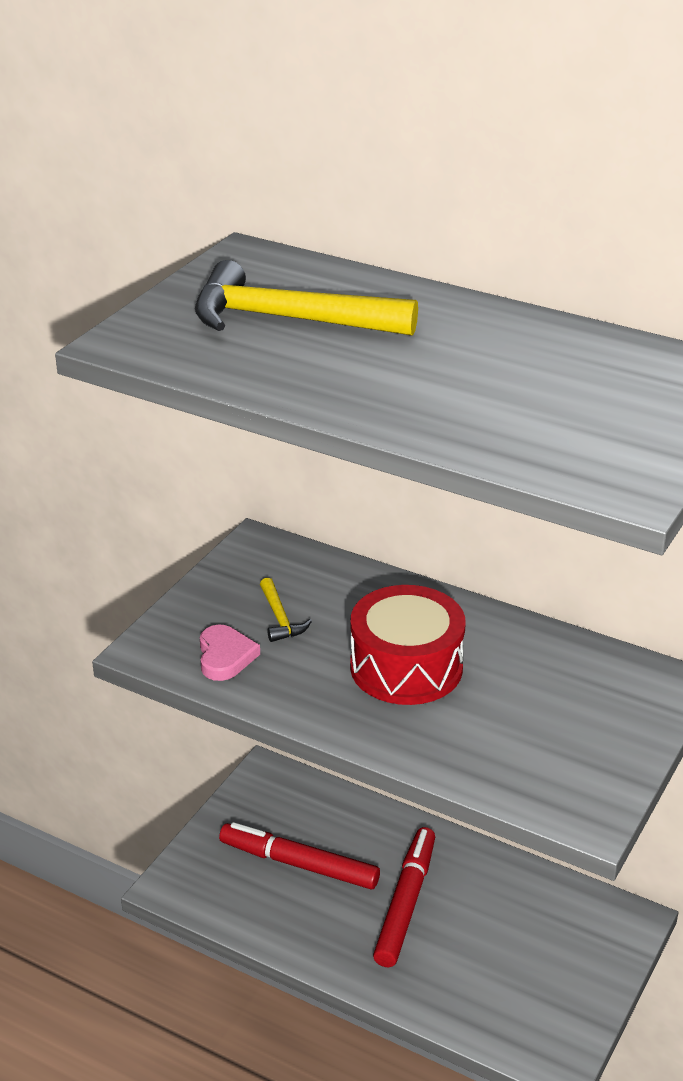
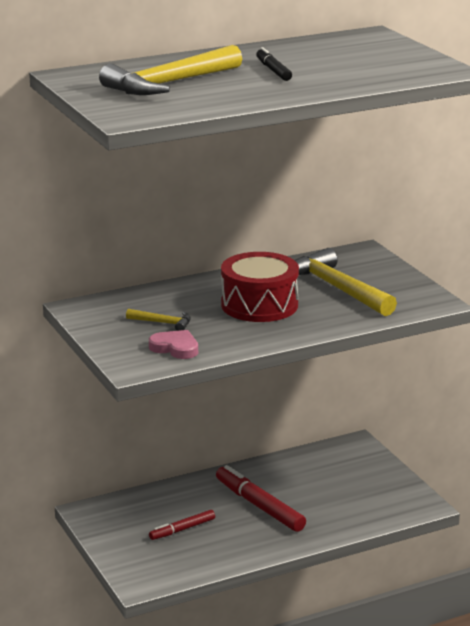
camera: 55 degrees left, 10 degrees down
(299, 864) = (182, 529): red marker -> red marker, size x0.57
(437, 362) = (273, 70): none -> black marker
(526, 708) = (336, 288): none -> yellow hammer

